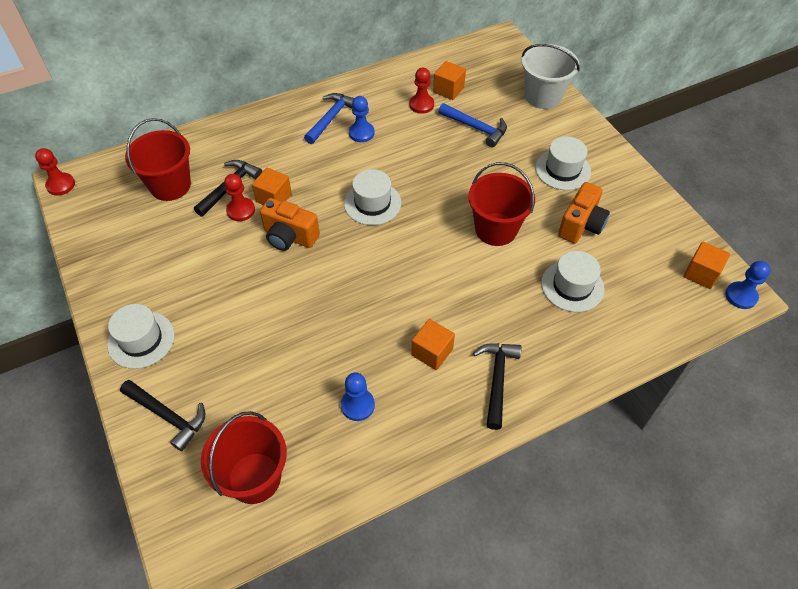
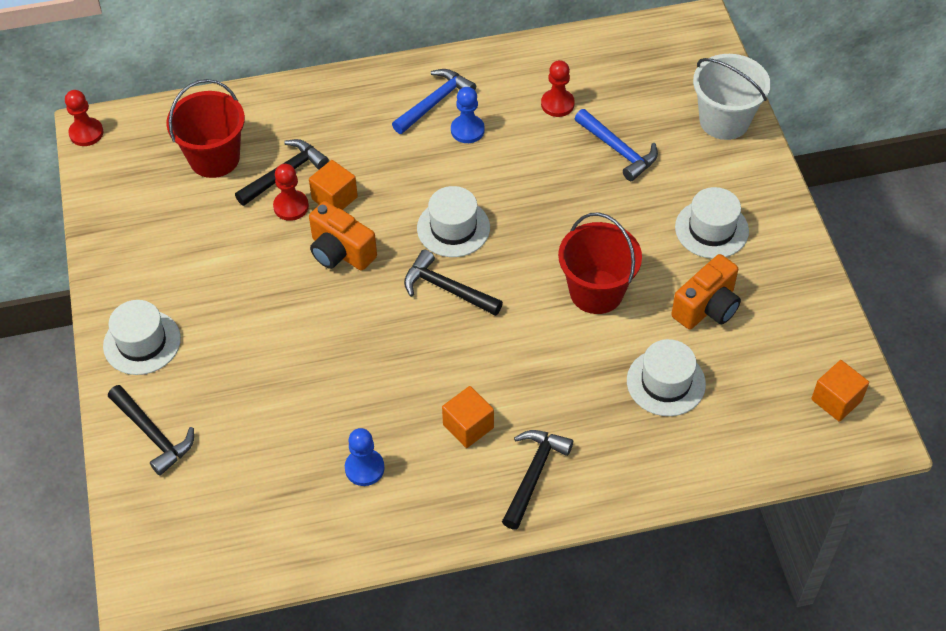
camera: 15 degrees right, 0 degrees up
(254, 478) = (231, 521): red bucket -> none
(381, 249) = (446, 289): none -> black hammer
(448, 90) = (600, 89): orange cube -> none
(741, 296) = (875, 438): blue pawn -> none

